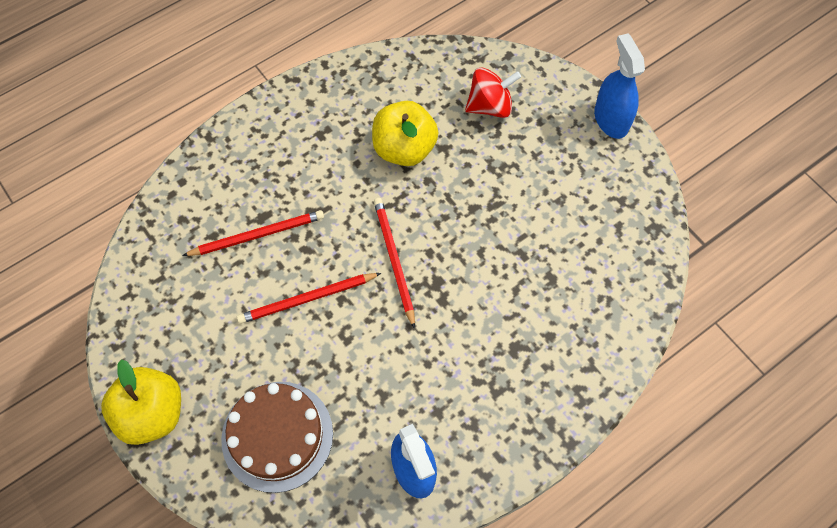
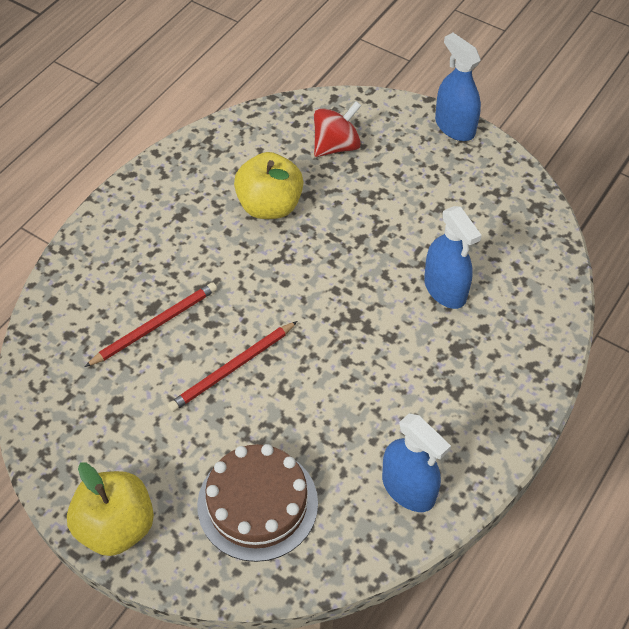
camera: 20 degrees left, 10 degrees down
(394, 260) = (304, 307): red pencil -> none
(530, 285) = (445, 289): none -> blue spray bottle

